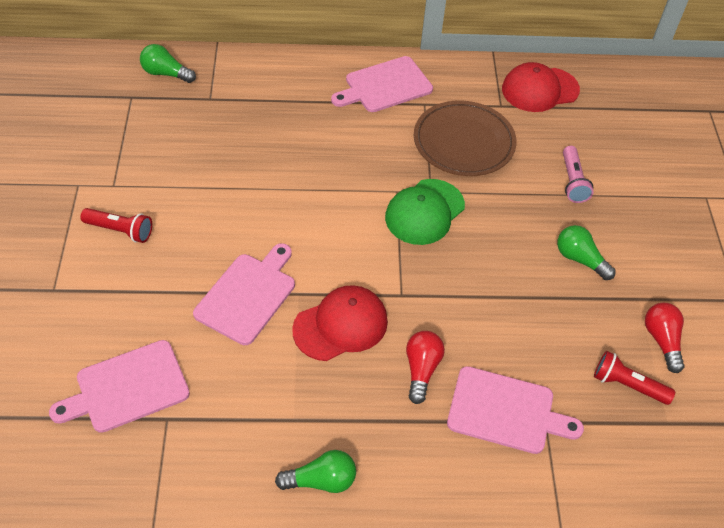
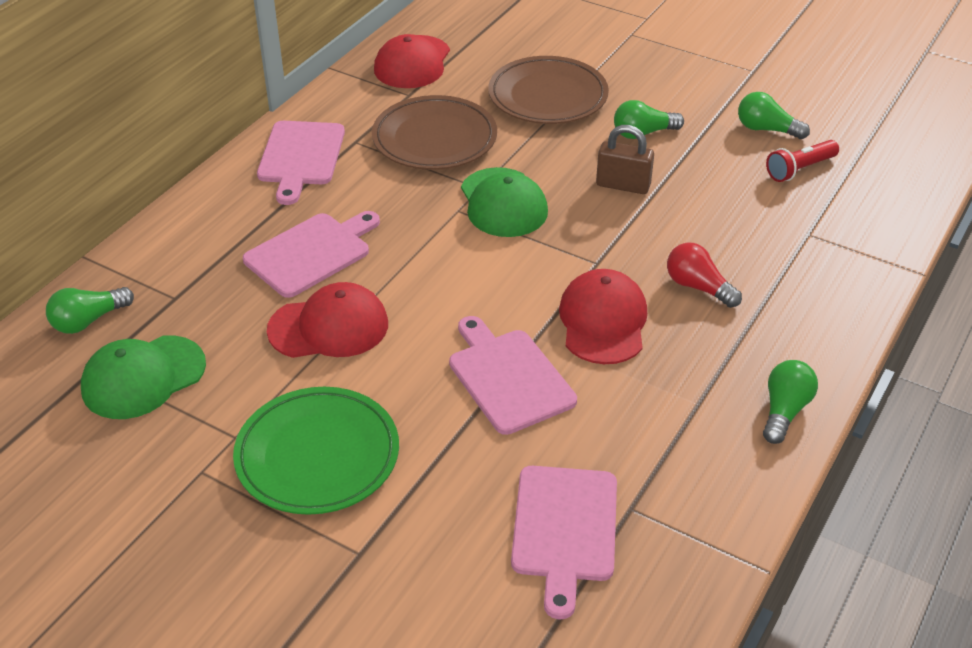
camera: 55 degrees left, 10 degrees down
(120, 231) = (317, 455): red flashlight -> green plate
(136, 121) = (143, 377): none -> green cap
(233, 181) = (329, 327): none -> red cap
(504, 273) = (623, 185): none -> brown padlock
(506, 411) = (781, 253): pink cutting board -> pink cutting board (311, 253)
(572, 181) = (548, 96): pink flashlight -> brown plate
(662, 340) = (766, 129): red light bulb -> green light bulb

